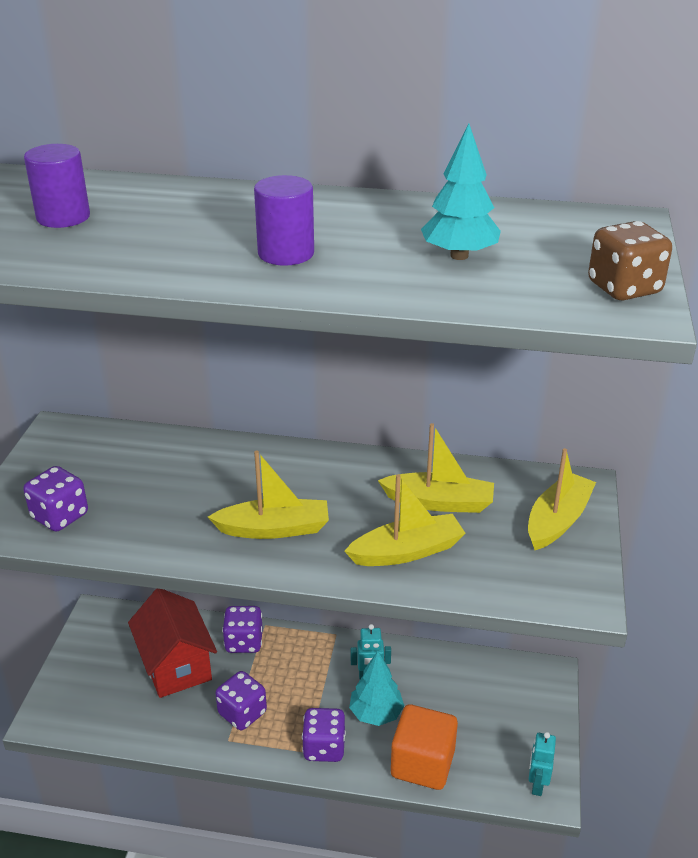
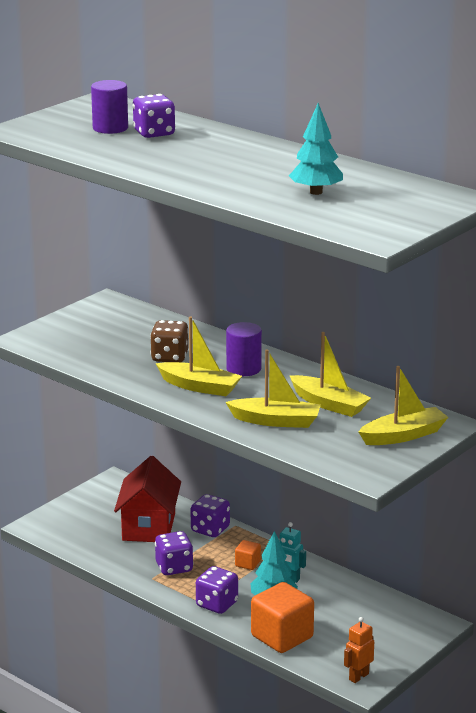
camera: 30 degrees right, 10 degrees down
(60, 516) = (70, 345): purple dice -> purple dice (154, 133)
(286, 253) = (214, 170): purple cylinder -> purple cylinder (243, 369)
(314, 673) = (247, 563): none -> orange cube
(537, 784) = (358, 676): turquoise robot -> orange robot
(624, 288) = (389, 227): brown dice -> brown dice (170, 357)

